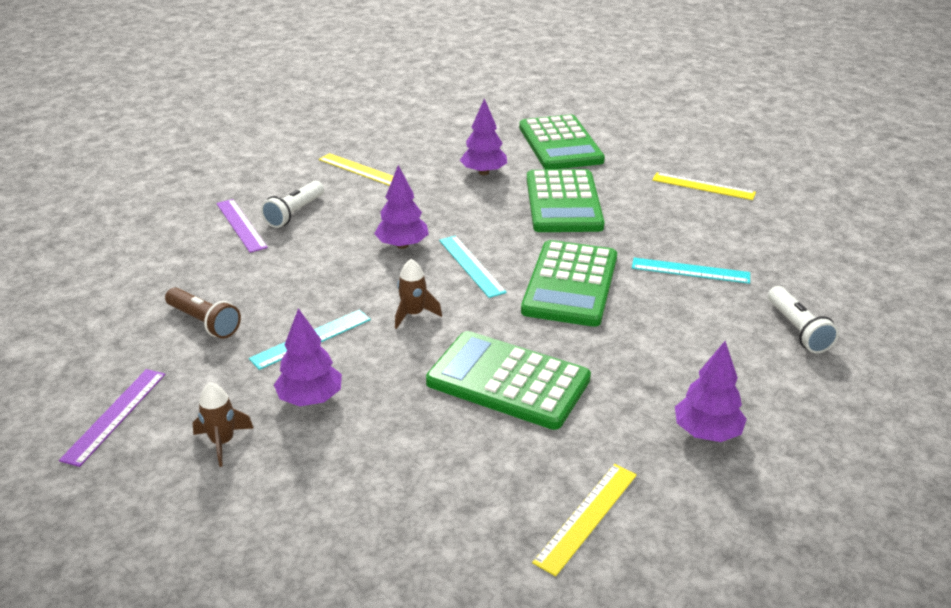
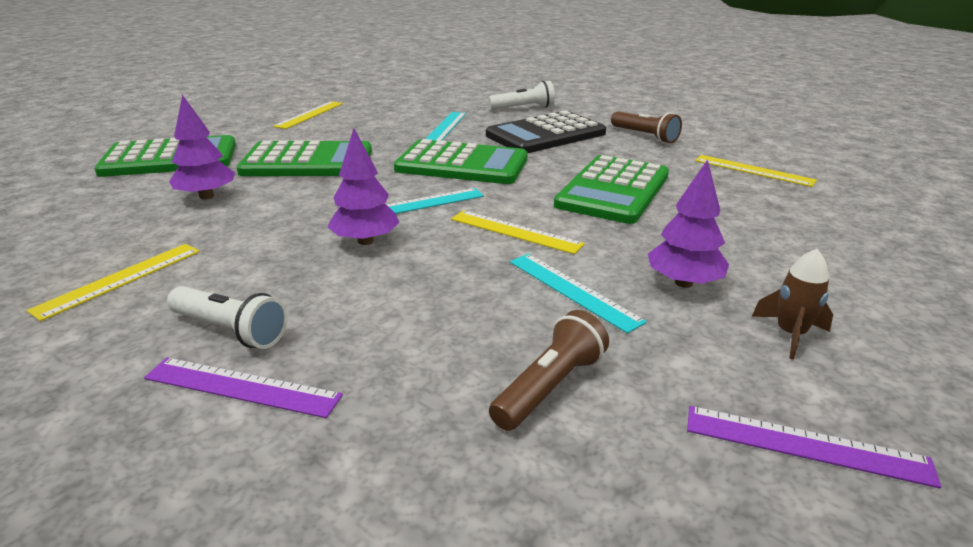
camera: 90 degrees left, 5 degrees down
(241, 225) = (242, 387): purple ruler -> purple ruler turned 45 degrees clockwise
(413, 314) = (515, 231): brown rocket -> yellow ruler
(686, 344) = (545, 134): none -> black calculator
(706, 432) = (645, 136): purple tree -> brown flashlight

